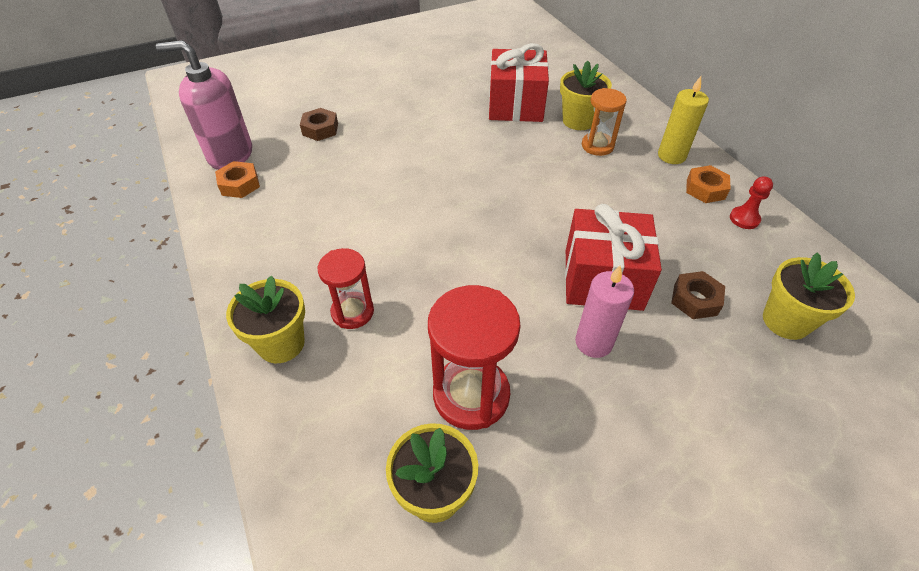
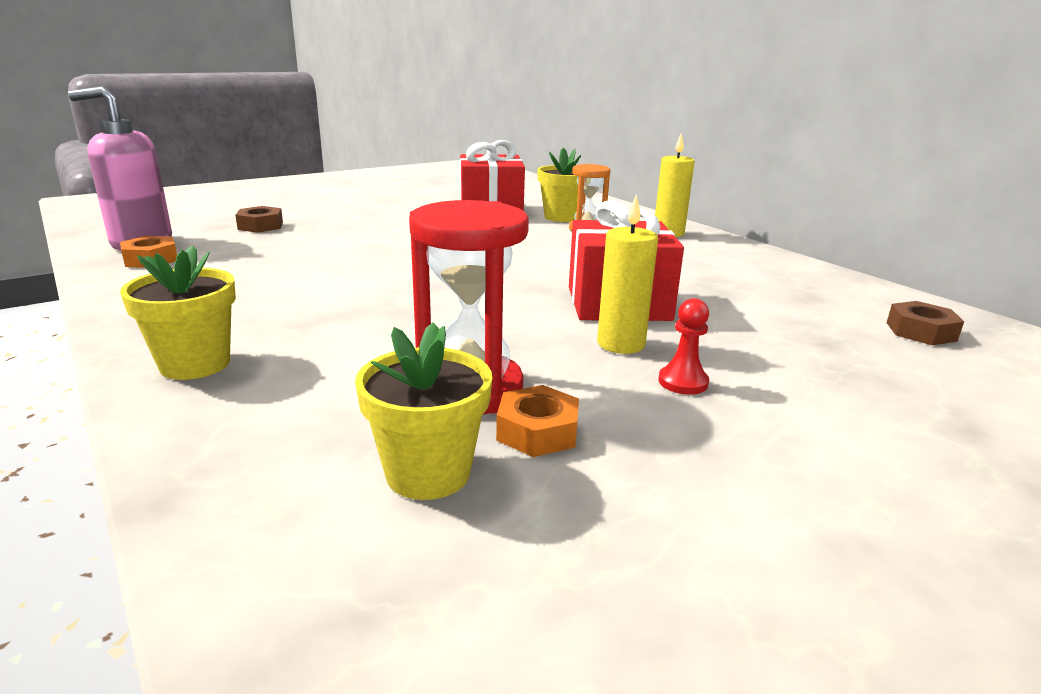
camera: 10 degrees left, 25 degrees down
(352, 312) = (300, 337): red hourglass -> none
(593, 342) = (620, 344): pink candle -> yellow candle
(695, 300) = (730, 312): brown nut -> brown nut (920, 331)
(705, 189) = (712, 249): orange nut -> orange nut (537, 431)
(744, 219) = (761, 264): red pawn -> red pawn (683, 382)
(786, 321) = (837, 321): yellow flower pot -> none

